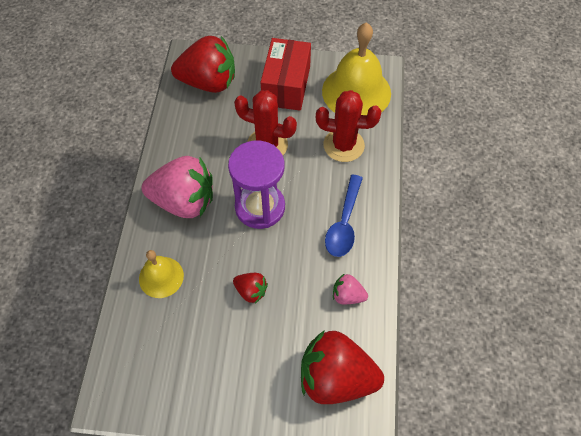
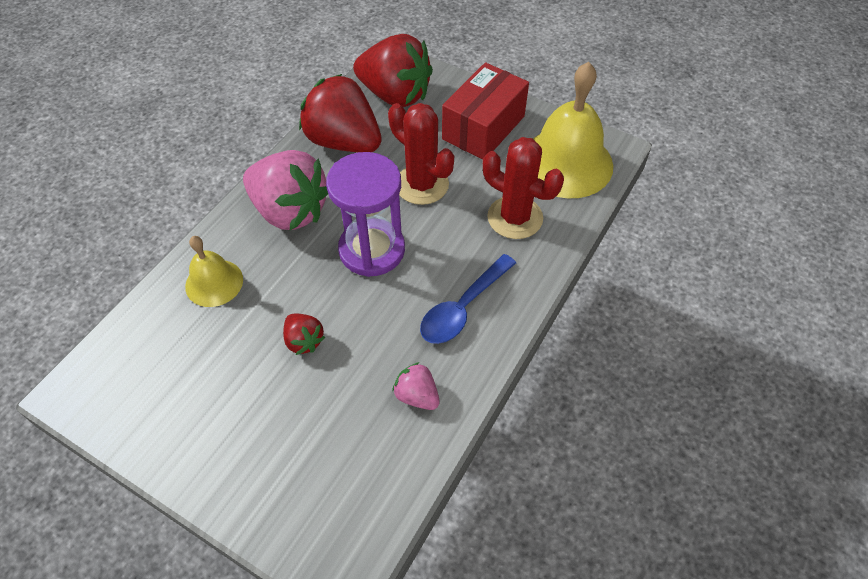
camera: 25 degrees right, 5 degrees down
(336, 378) = (343, 489): red strawberry -> red strawberry (343, 141)

